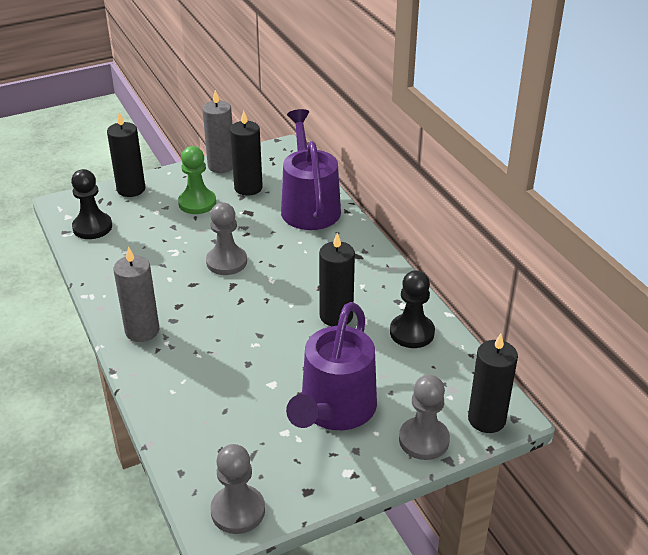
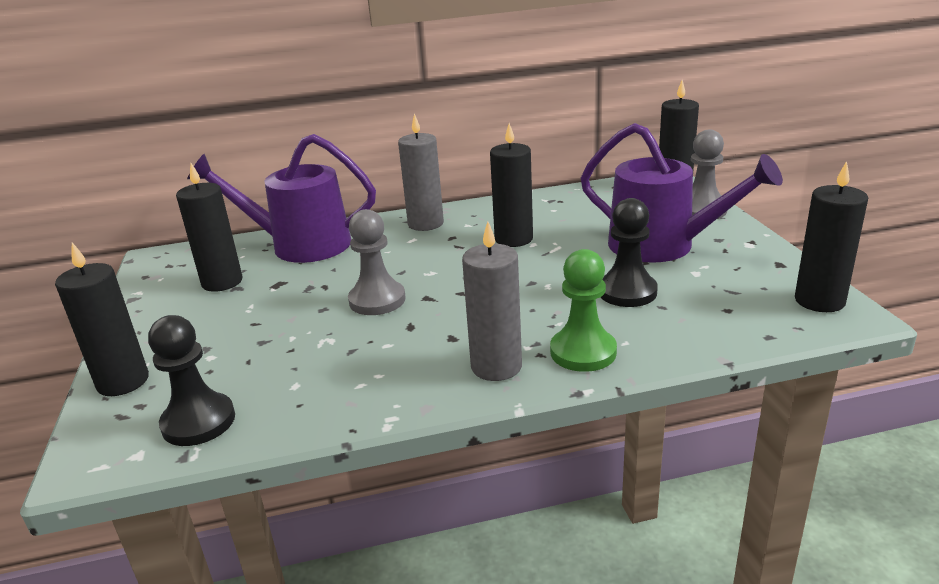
camera: 75 degrees left, 10 degrees down
(197, 203) = (221, 321): green pawn -> green pawn (583, 352)
(221, 166) = (146, 301): grey candle -> grey candle (425, 223)
(238, 511) = (819, 301): grey pawn -> black candle
(412, 332) = (552, 206): black pawn -> black pawn (627, 292)

